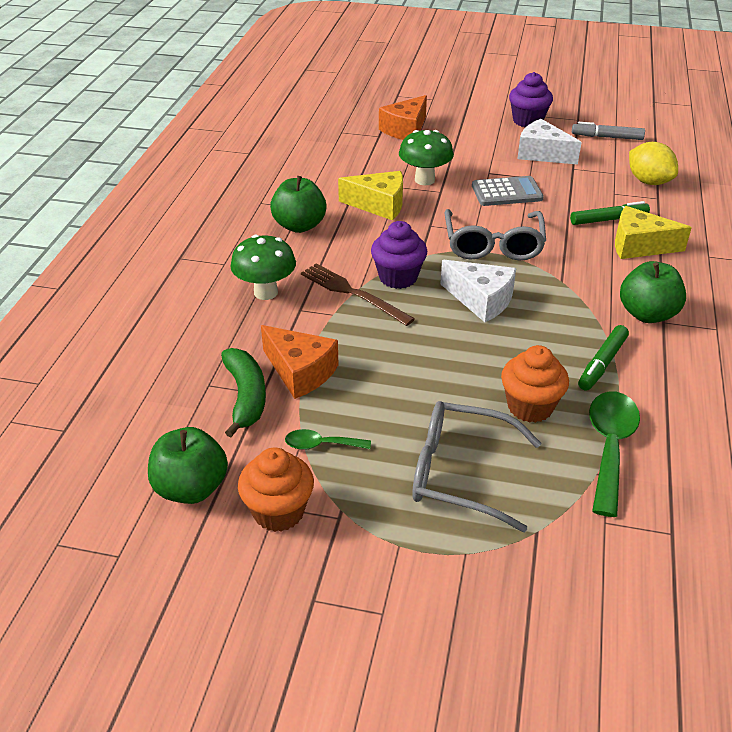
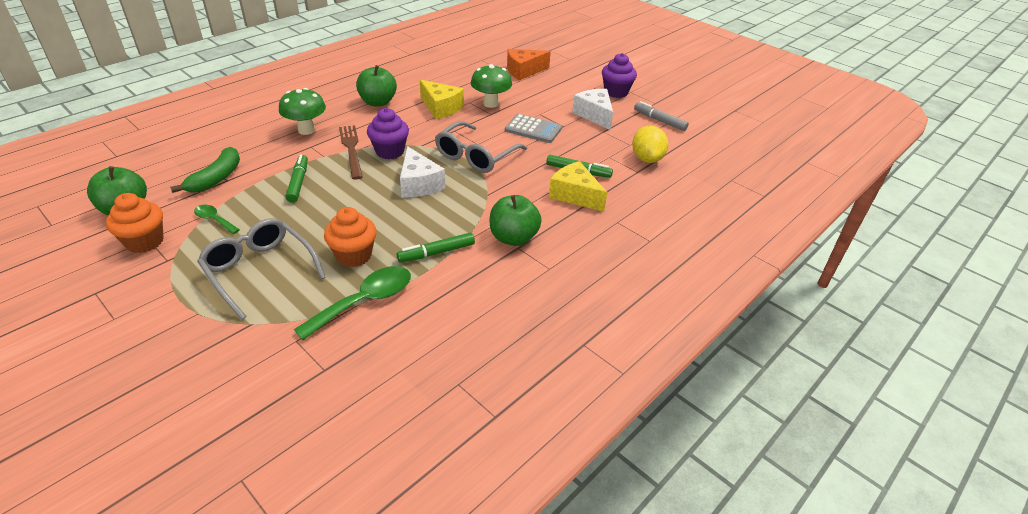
camera: 30 degrees right, 0 degrees up
(300, 372) = (261, 178): orange cheese -> none
(351, 357) = (298, 183): none -> green marker

